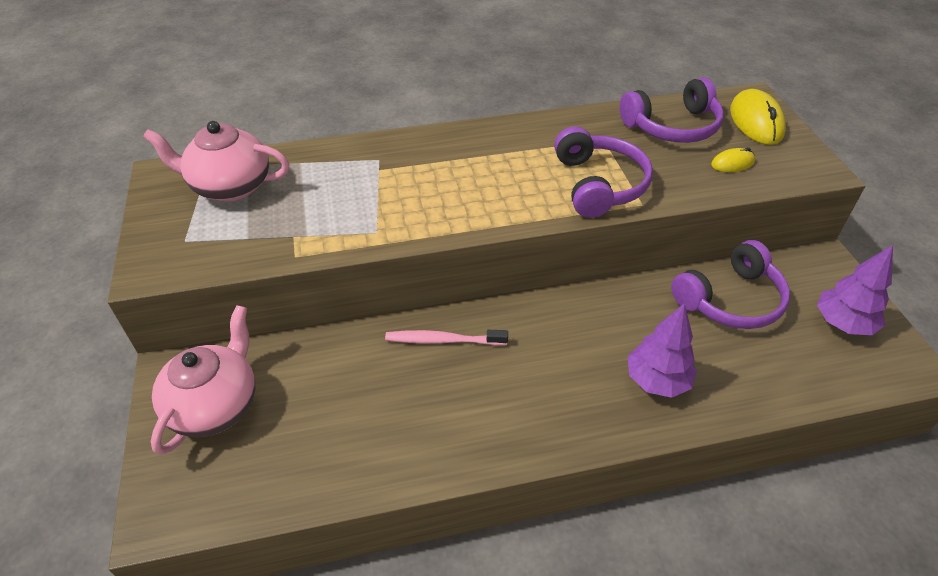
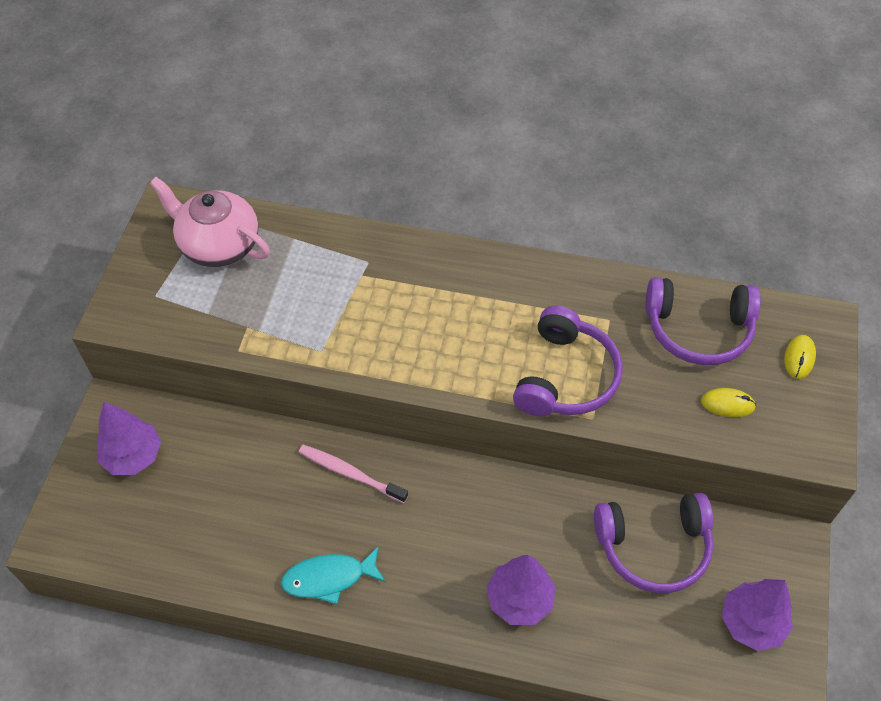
camera: 25 degrees right, 10 degrees up
(215, 405) = (133, 456): pink teapot -> purple tree
(476, 433) = (329, 578): none -> turquoise fish
(756, 121) = (799, 358): yellow mouse -> yellow mouse, size x0.54

